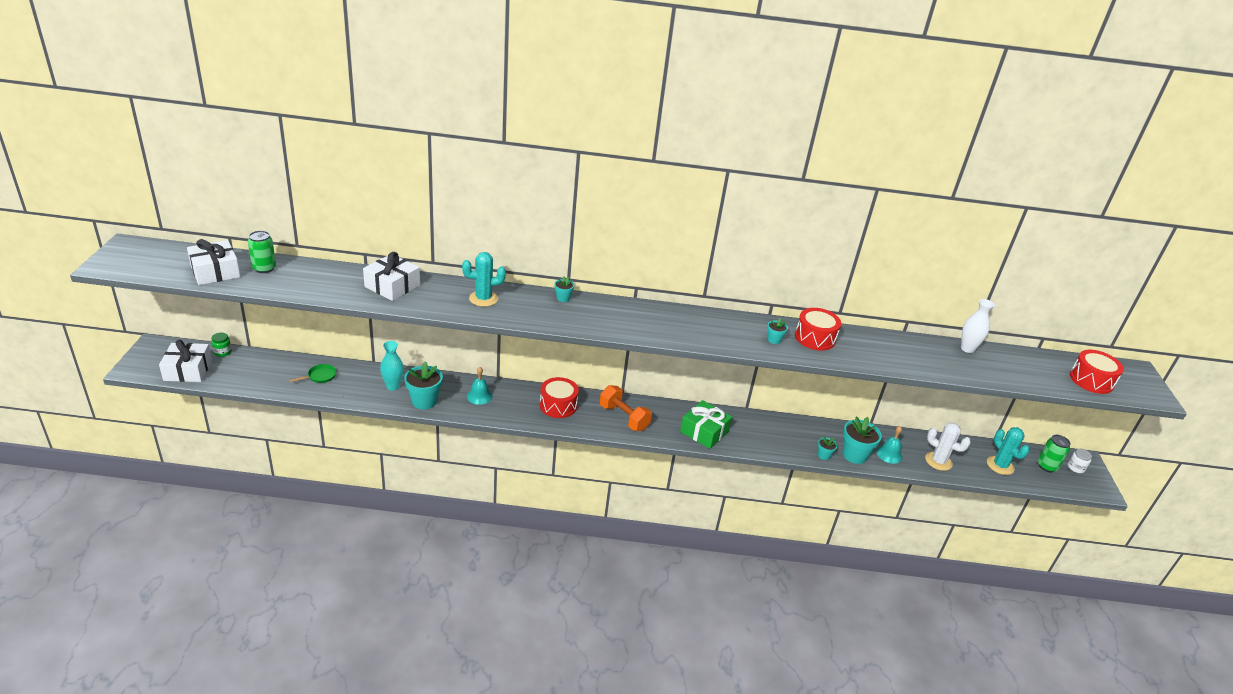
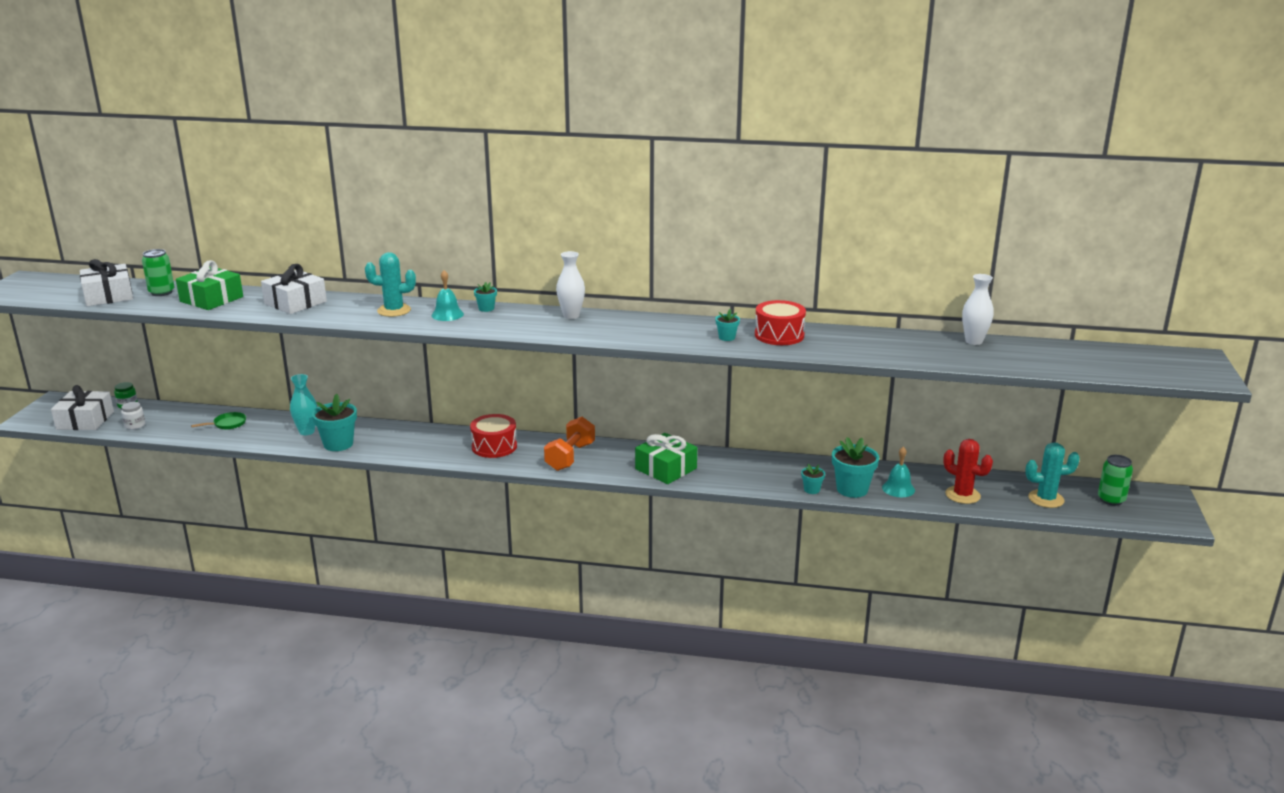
camera: 10 degrees right, 10 degrees down
(314, 279) = (211, 299): none -> green gift
(479, 396) = (404, 439): turquoise bell -> turquoise bell (447, 314)
(623, 418) = (570, 457): orange dumbbell -> orange dumbbell turned 60 degrees clockwise
(638, 309) = (571, 316): none -> white vase
(938, 461) = (962, 495): white cactus -> red cactus
(1000, 465) = (1046, 499): turquoise cactus -> turquoise cactus turned 75 degrees counterclockwise
(1076, 468) = (1151, 501): white jar -> white jar (135, 425)
(1091, 380) = (1130, 366): red drum -> none

